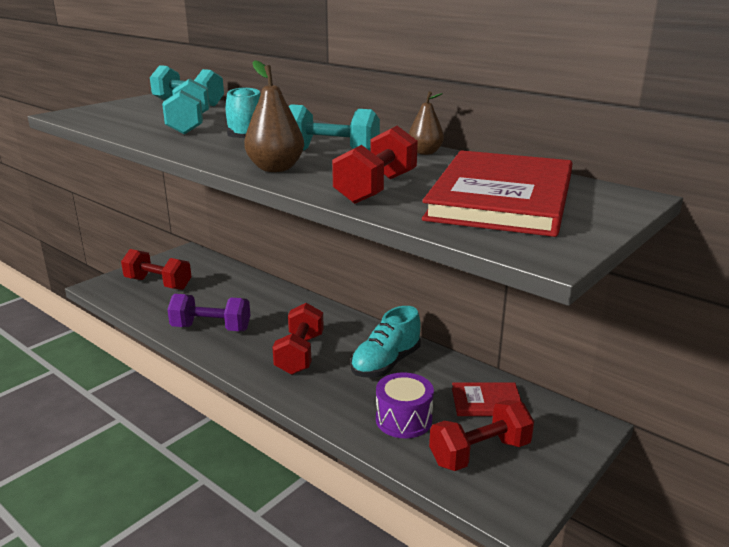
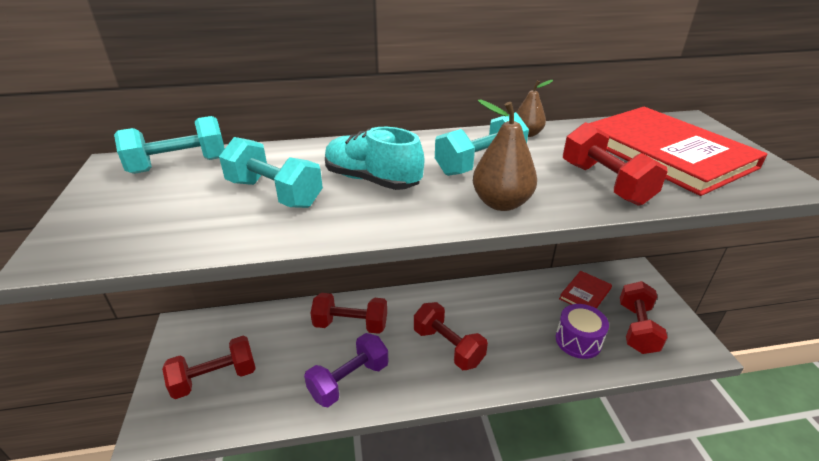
camera: 50 degrees left, 10 degrees up
(268, 304) = (351, 325): none -> red dumbbell
(386, 363) = (503, 310): turquoise shoe -> none

